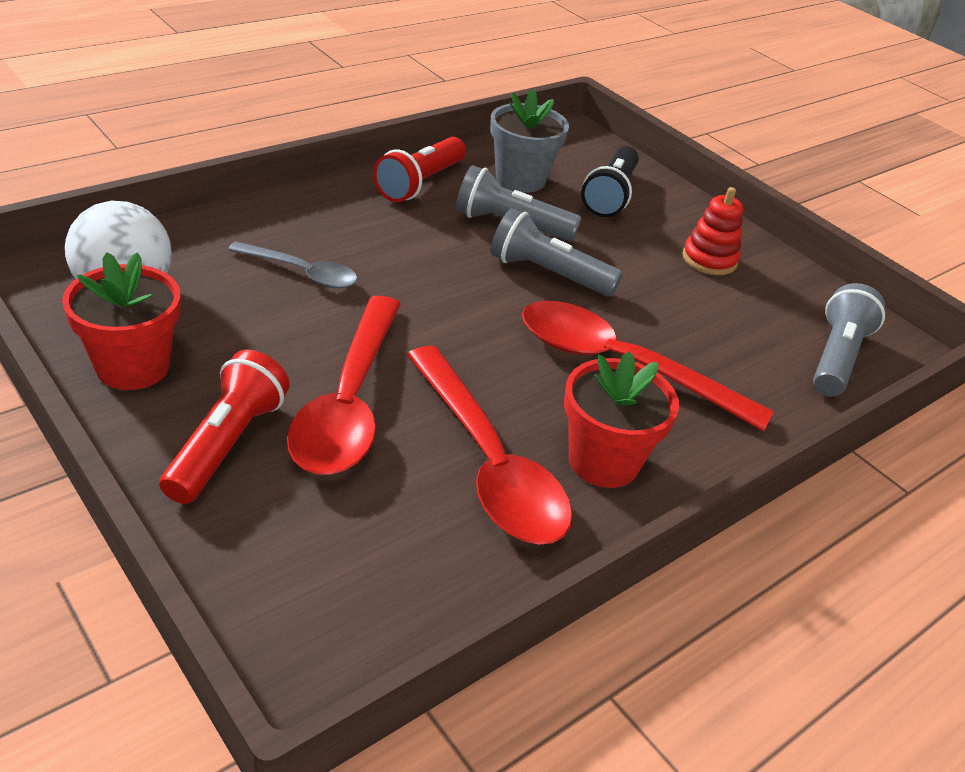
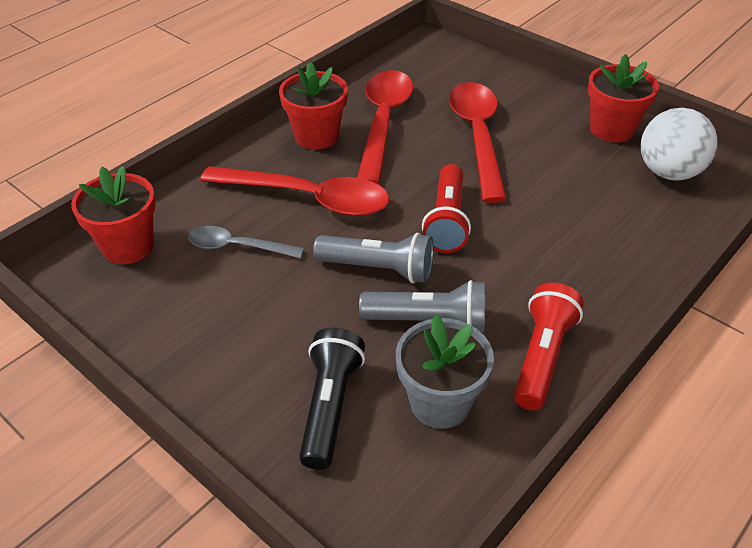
camera: 175 degrees right, 5 degrees up
(227, 443) = (526, 104): red flashlight -> red flashlight (447, 221)
(302, 273) = (571, 217): grey spoon -> grey spoon (237, 247)
(488, 463) = (383, 122): red spoon -> red spoon turned 45 degrees clockwise
(709, 259) = (221, 331): red stacking toy -> none
(836, 357) = (128, 246): grey flashlight -> red flower pot

